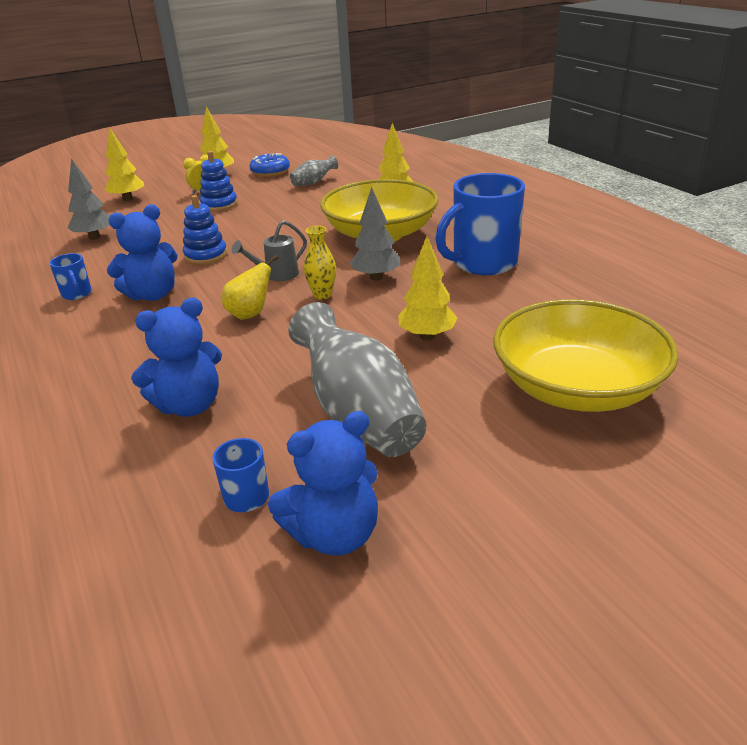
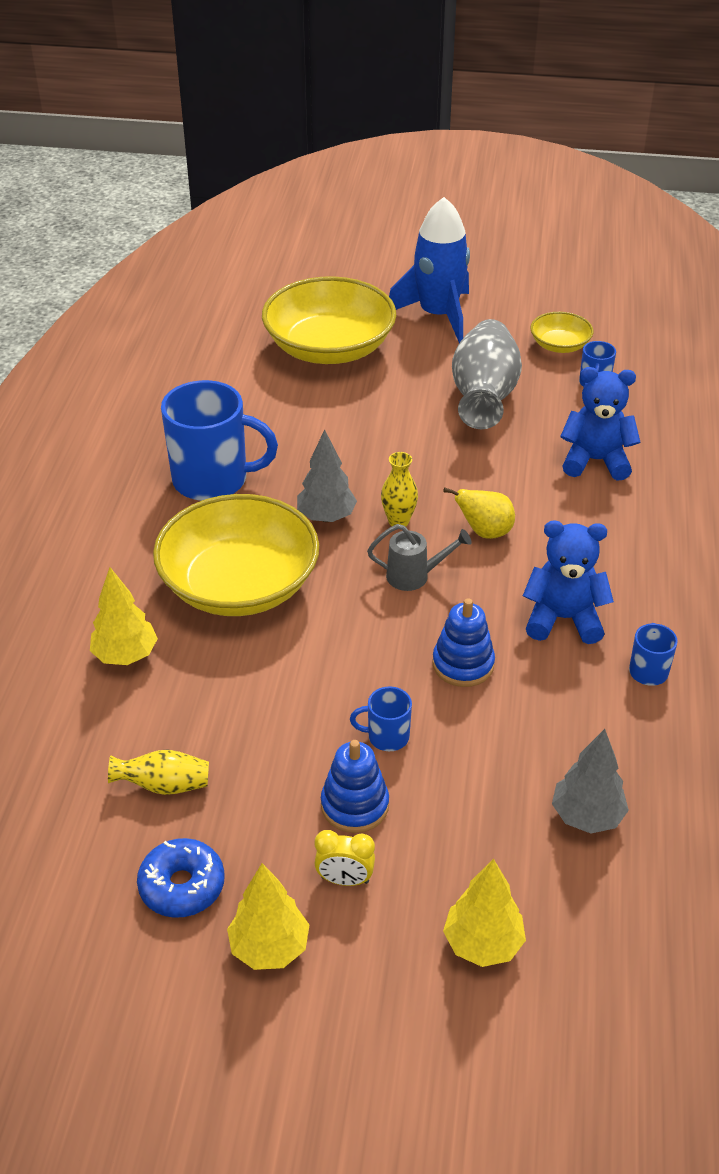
camera: 145 degrees left, 10 degrees up
(225, 223) = (387, 736): none -> blue mug
(313, 182) = (164, 785): grey vase -> yellow vase
(334, 534) = (559, 345): blue teddy bear -> yellow bowl
(427, 336) = (367, 430): yellow tree -> none
(536, 494) = (438, 315): none -> blue rocket

